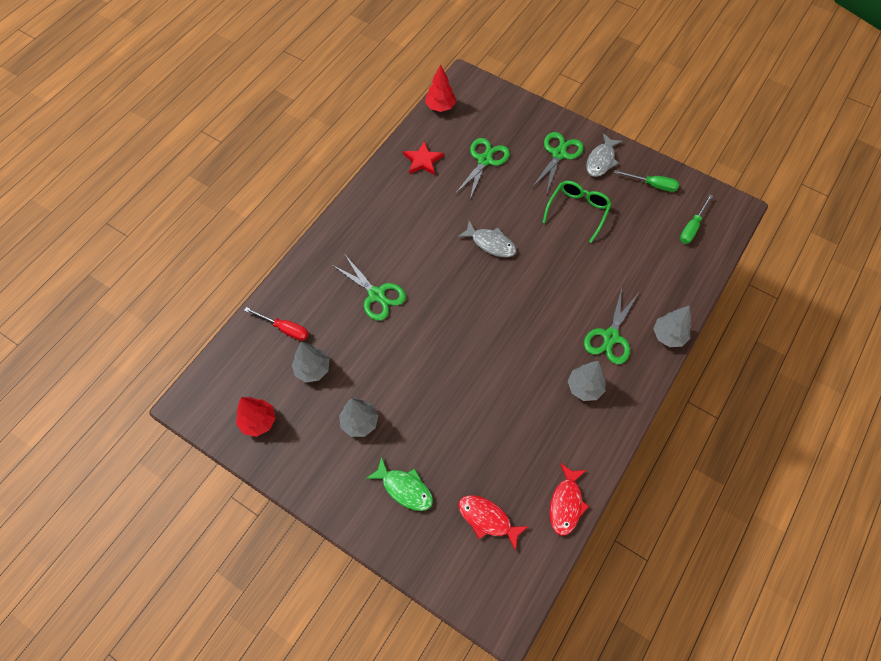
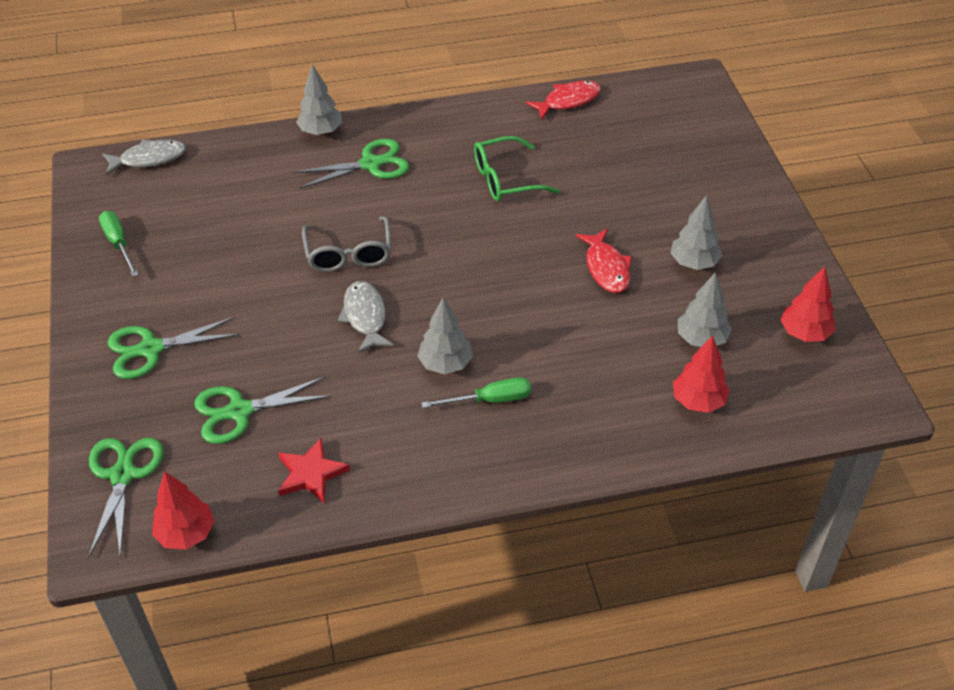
camera: 135 degrees left, 15 degrees down
(285, 329) = (698, 401): red screwdriver -> red tree
(376, 295) = (554, 360): green scissors -> green scissors (123, 475)
(404, 488) = (699, 192): green fish -> none
(487, 519) = (646, 132): red fish -> red fish (606, 268)
(543, 270) = (349, 254): none -> grey glasses
(578, 211) = (230, 278): green glasses -> green glasses (505, 179)
(584, 387) = (448, 149): grey tree -> grey tree (445, 364)
(601, 160) = (122, 306): grey fish -> grey fish (149, 159)
(692, 227) = (154, 184): green screwdriver -> green screwdriver (490, 400)

